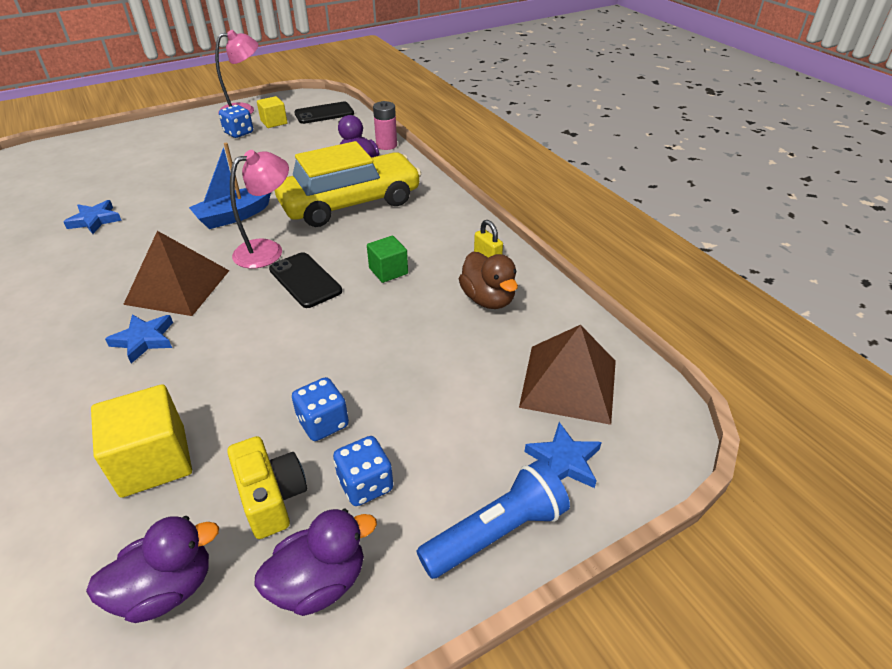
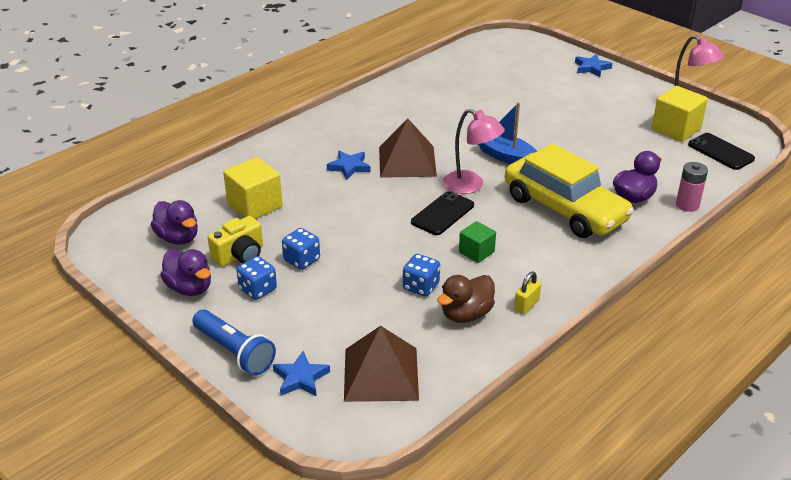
camera: 75 degrees right, 5 degrees down
(95, 220) = (463, 101): blue star -> blue star (591, 68)
(239, 133) = (639, 117): blue dice -> blue dice (421, 287)
(274, 122) = (676, 129): yellow cube -> yellow cube, size x1.66

